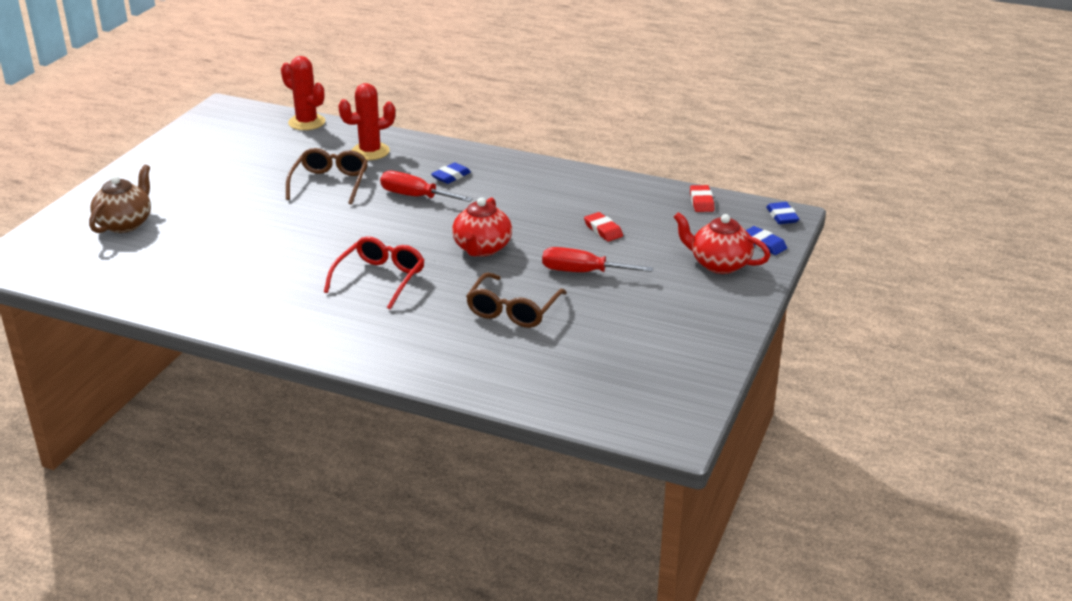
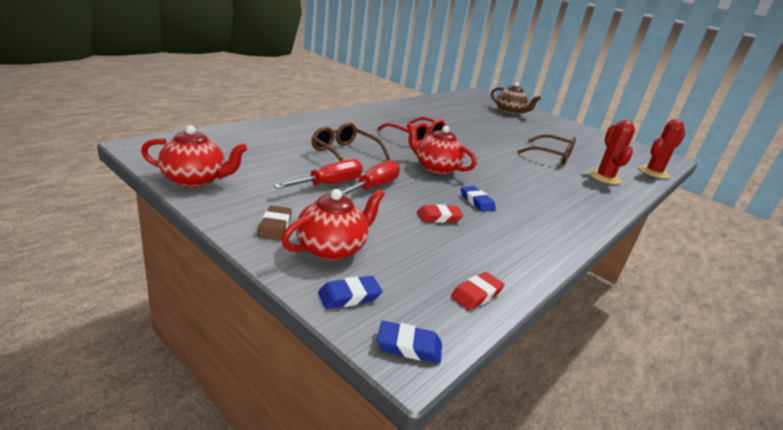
camera: 105 degrees right, 5 degrees down
(415, 196) = (526, 171): red screwdriver -> red screwdriver (330, 184)
(451, 176) = (559, 191): blue eraser -> blue eraser (476, 201)
(701, 202) = (476, 294): red eraser -> red eraser turned 60 degrees counterclockwise
(701, 366) = (195, 180): none -> red teapot
(722, 296) = (275, 226): none -> brown eraser

